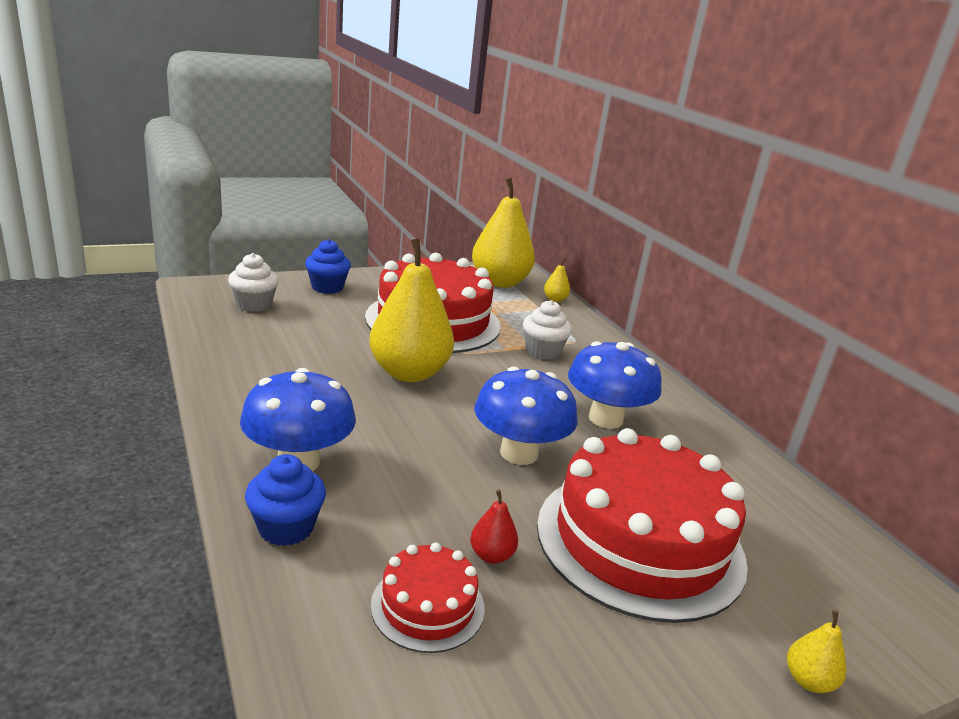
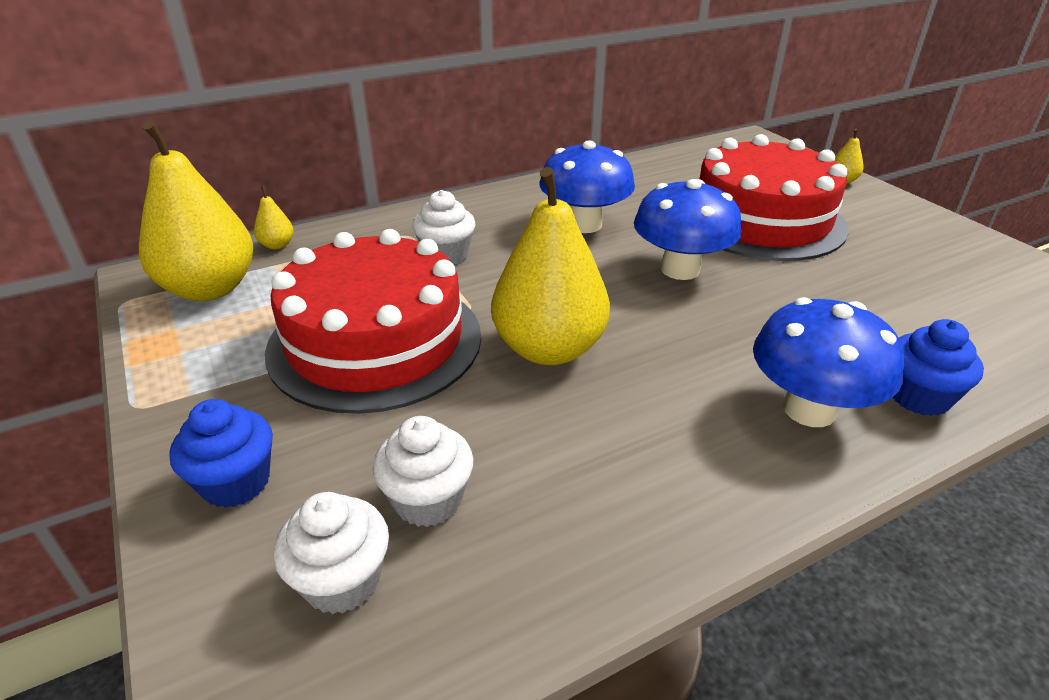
camera: 90 degrees left, 10 degrees up
(290, 324) = (428, 500): none -> white cupcake
(427, 606) = (927, 306): red cake -> none
(491, 555) = (840, 280): red pear -> none

